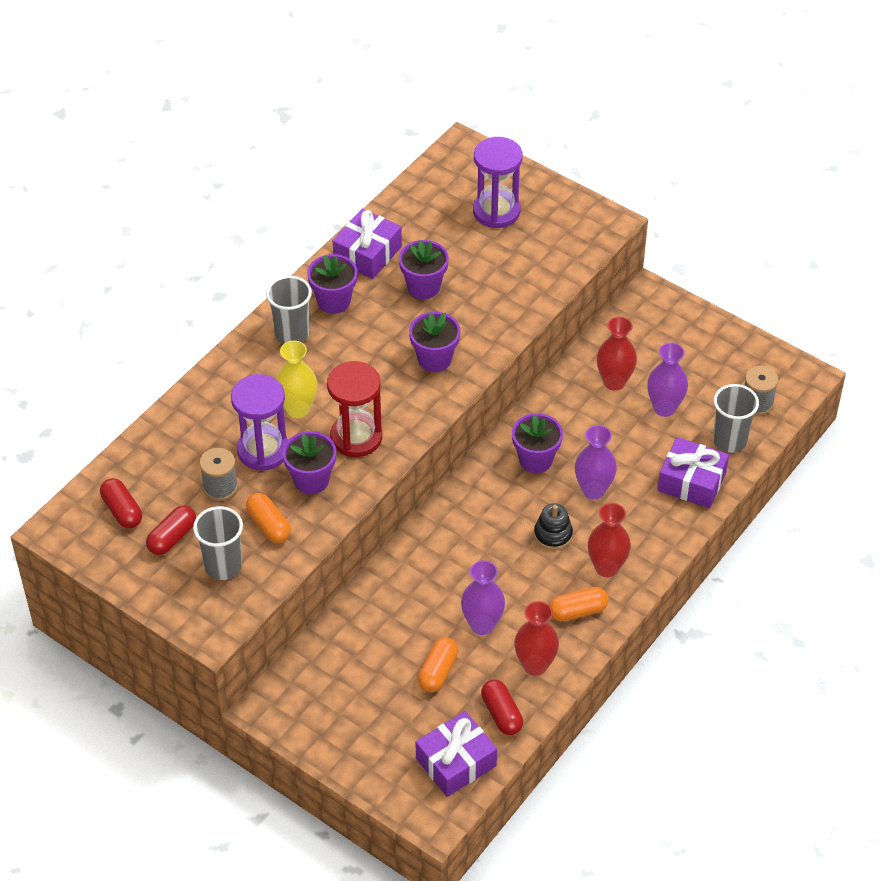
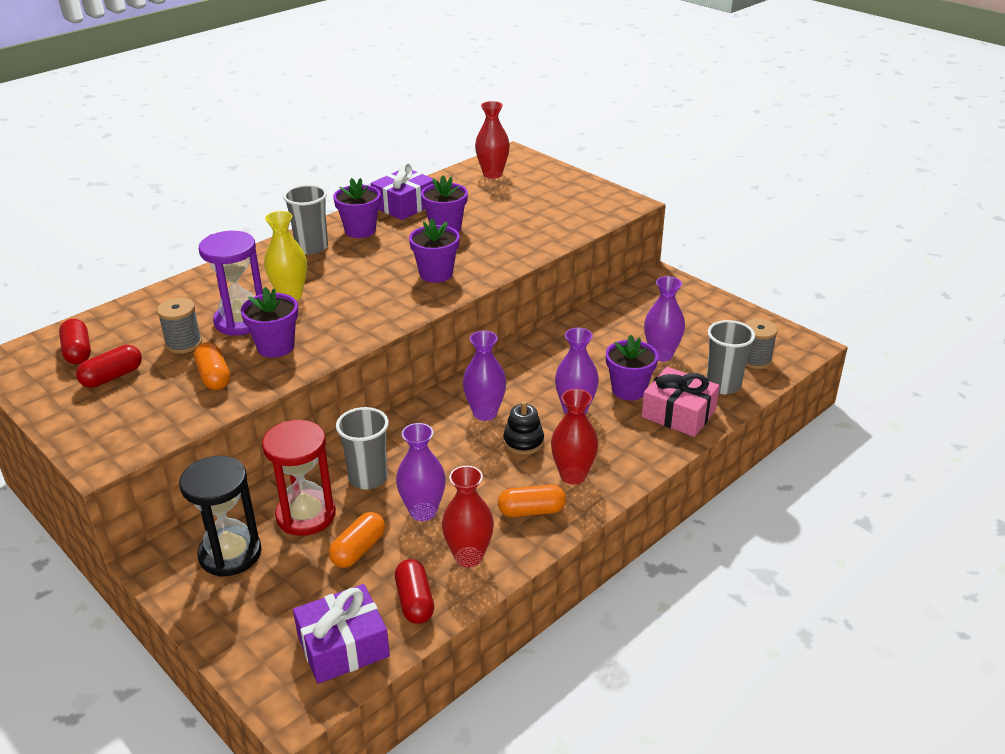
camera: 10 degrees right, 15 degrees down
(223, 566) = (148, 404): grey cup -> grey cup (368, 478)
(327, 691) = (230, 554): none -> black hourglass
(356, 437) = (336, 320): red hourglass -> red hourglass (306, 515)
(496, 211) = (529, 190): purple hourglass -> none
(508, 505) = (485, 413): none -> purple vase
(535, 460) = (523, 381): purple flower pot -> purple flower pot (629, 390)
(614, 382) = (616, 332): red vase -> red vase (492, 174)
(691, 482) = (678, 413): purple gift -> pink gift

